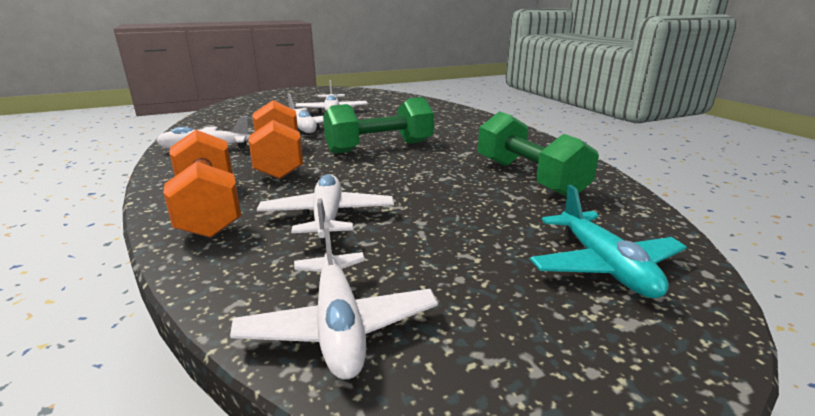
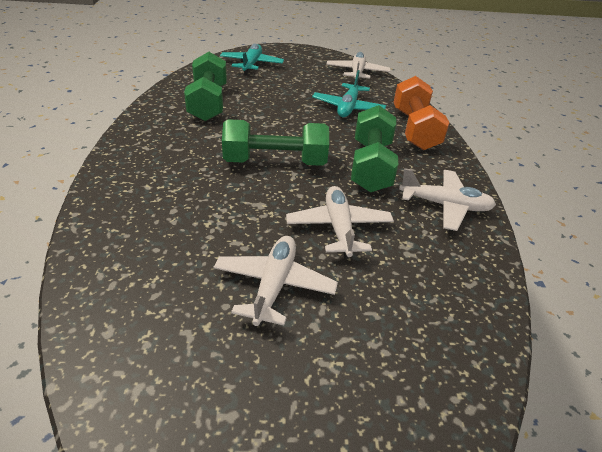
camera: 160 degrees left, 15 degrees up
(279, 161) = (370, 166): orange dumbbell -> green dumbbell
(327, 217) = (348, 108): white plane -> turquoise plane

